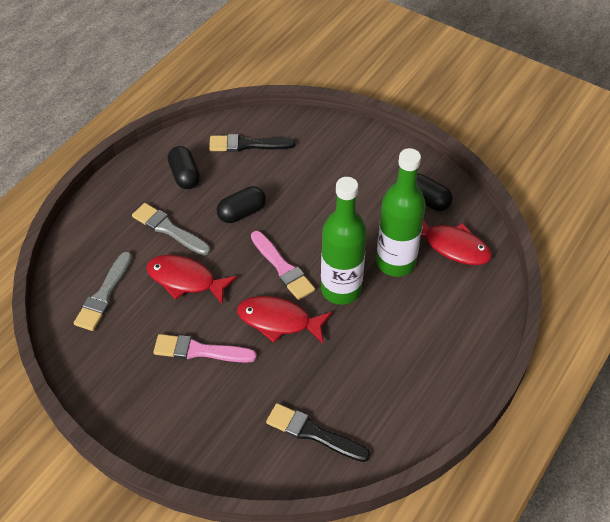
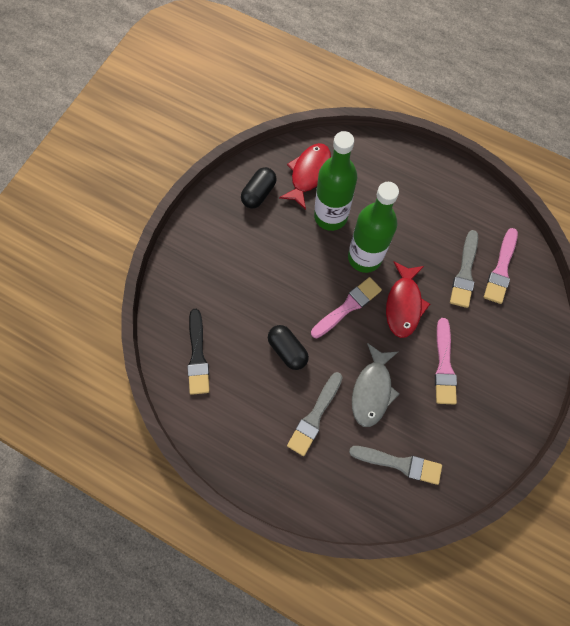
camera: 95 degrees left, 20 degrees up
(185, 176) = (244, 412): black capsule -> none
(185, 280) = (372, 390): red fish -> grey fish
(312, 390) = (464, 272): none -> grey brush
(313, 433) = (501, 269): black brush -> pink brush

